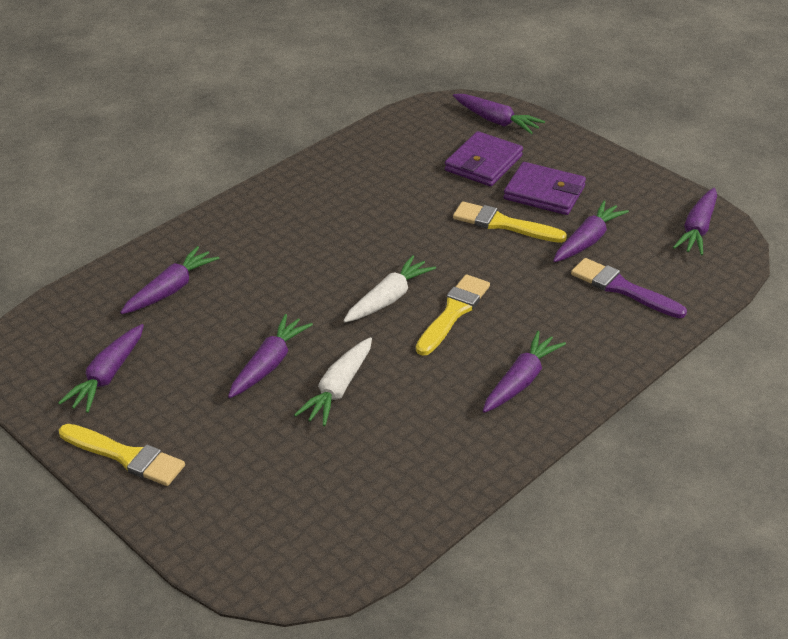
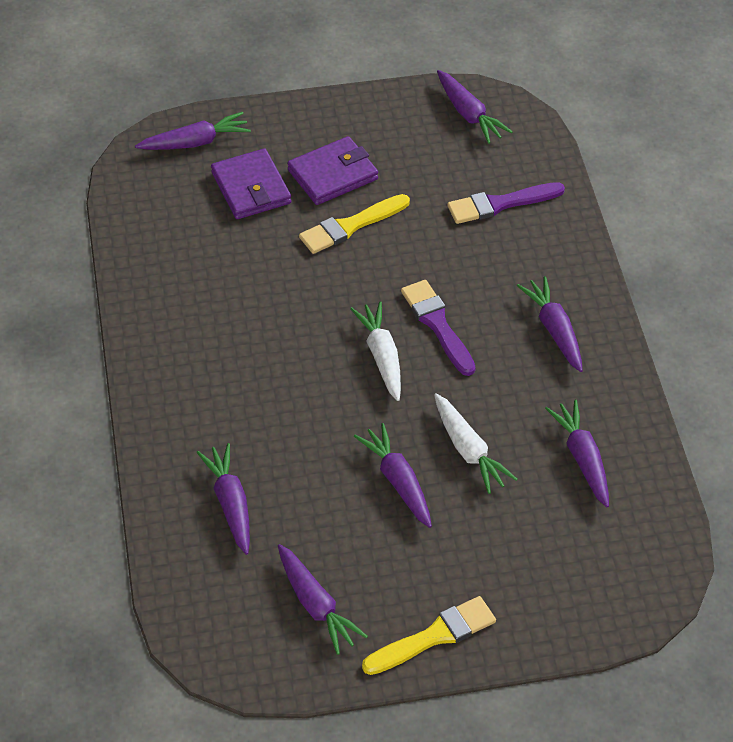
camera: 55 degrees left, 10 degrees up
(453, 313) = (437, 325): yellow brush -> purple brush
(587, 240) = (422, 187): purple carrot -> purple carrot (582, 458)

